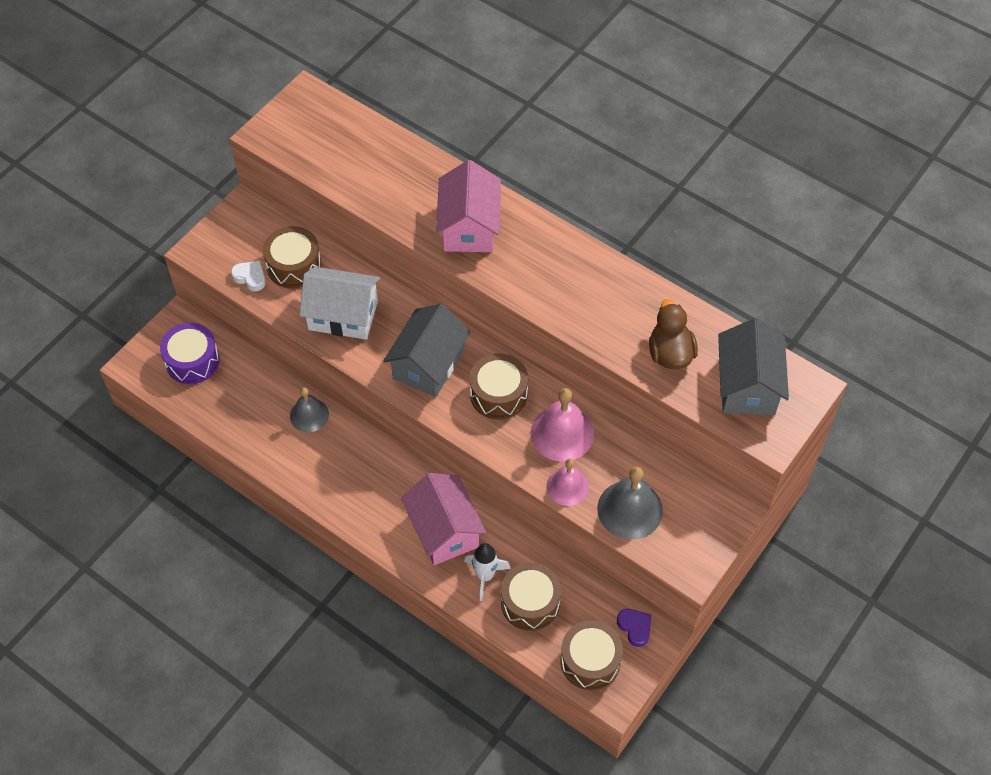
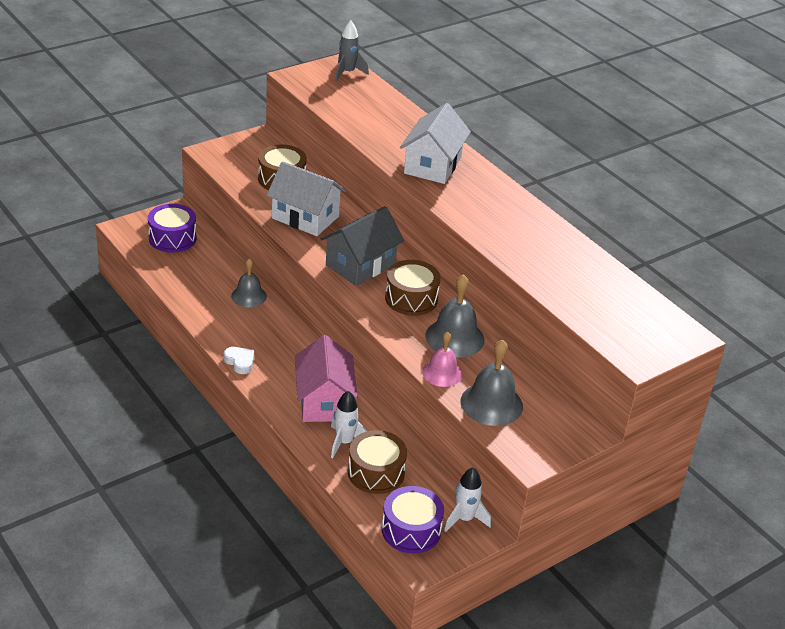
camera: 15 degrees right, 20 degrees down
(250, 277) = (242, 177): white heart -> white heart (240, 362)
(319, 107) = (347, 72): none -> grey rocket
(469, 227) = (432, 165): pink house -> white house
(562, 433) = (454, 338): pink bell -> grey bell
(590, 661) = (411, 530): brown drum -> purple drum
(635, 627) = (464, 519): purple heart -> white rocket
(670, 353) = (569, 282): brown duck -> none
(747, 385) = (630, 319): grey house -> none

